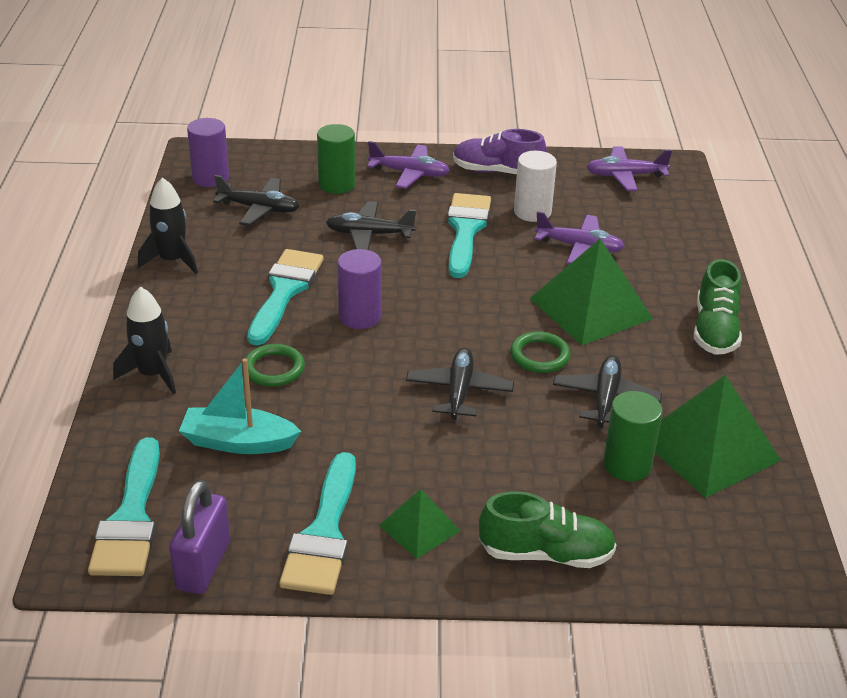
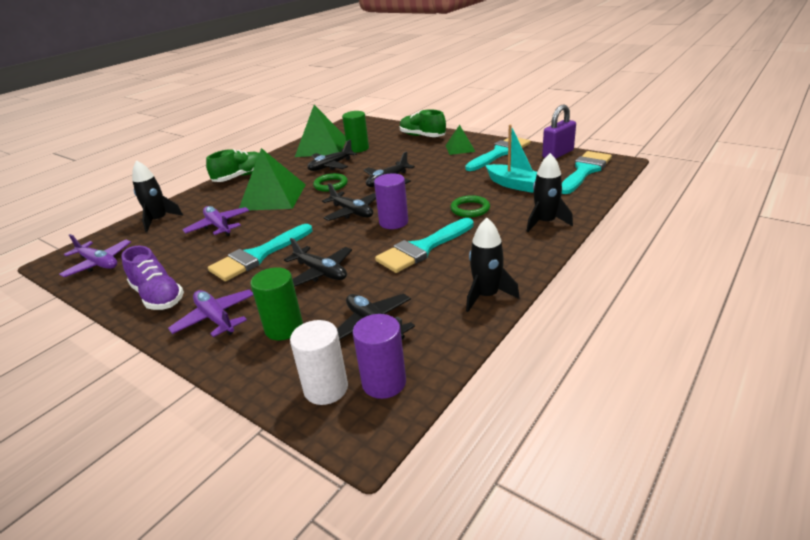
camera: 140 degrees left, 5 degrees down
(436, 316) = (352, 212): none -> black plane
(532, 212) = (199, 256): white cylinder -> white cylinder (326, 388)
(673, 232) = (159, 220): none -> black rocket

